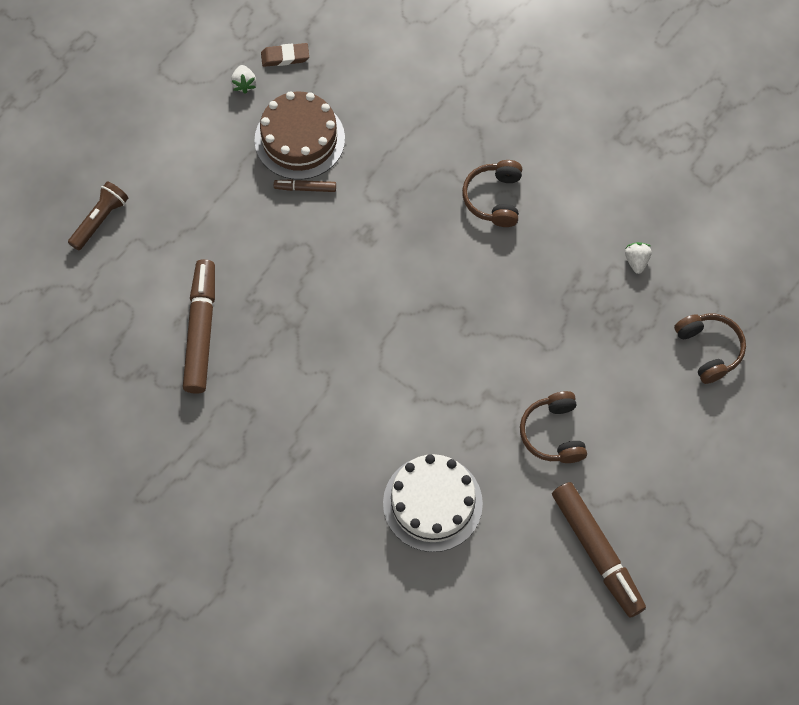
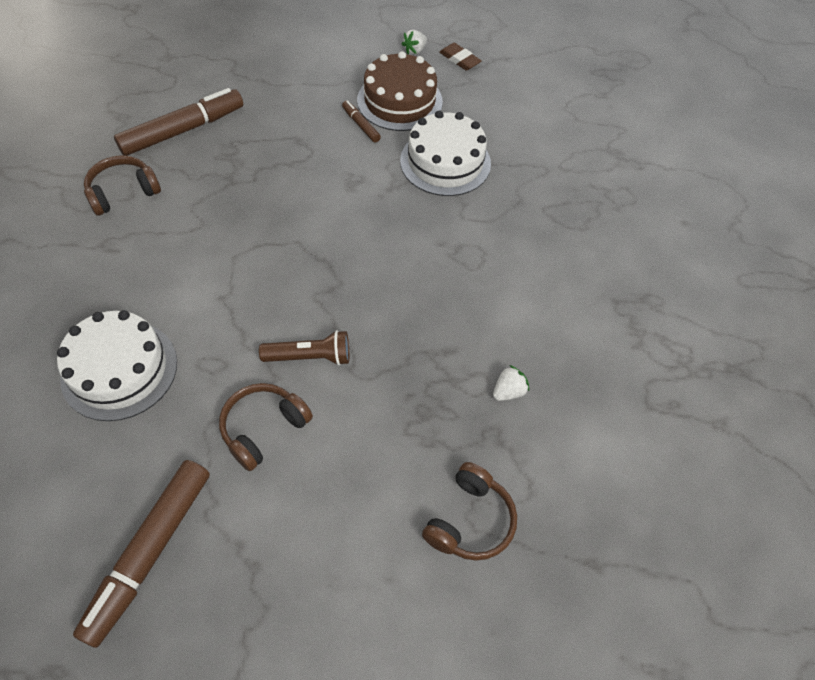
camera: 50 degrees right, 10 degrees down
(100, 220) = (233, 36): brown flashlight -> brown flashlight (310, 357)
(397, 153) = (445, 162): none -> white cake
(494, 198) = (467, 246): brown headphones -> brown headphones (123, 192)

